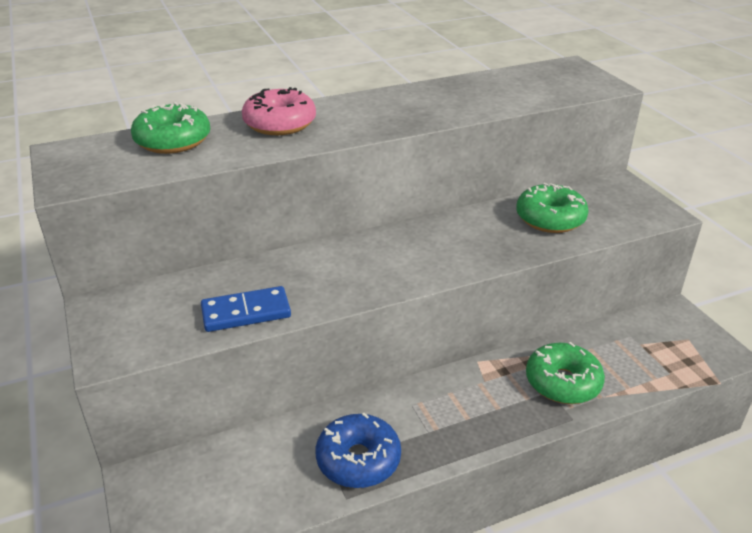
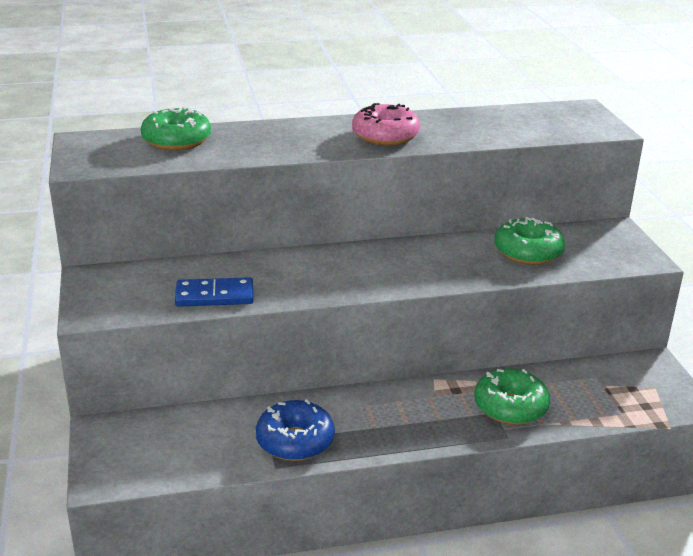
camera: 10 degrees right, 5 degrees down
(280, 124) = (276, 135): pink donut -> pink donut (385, 136)

